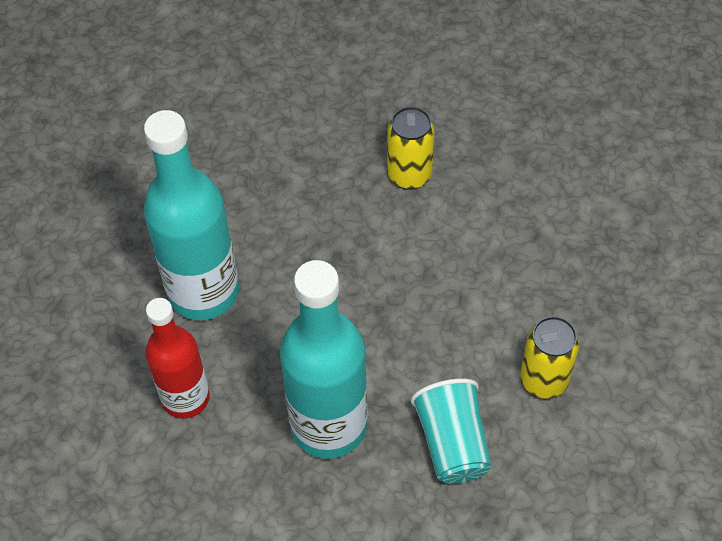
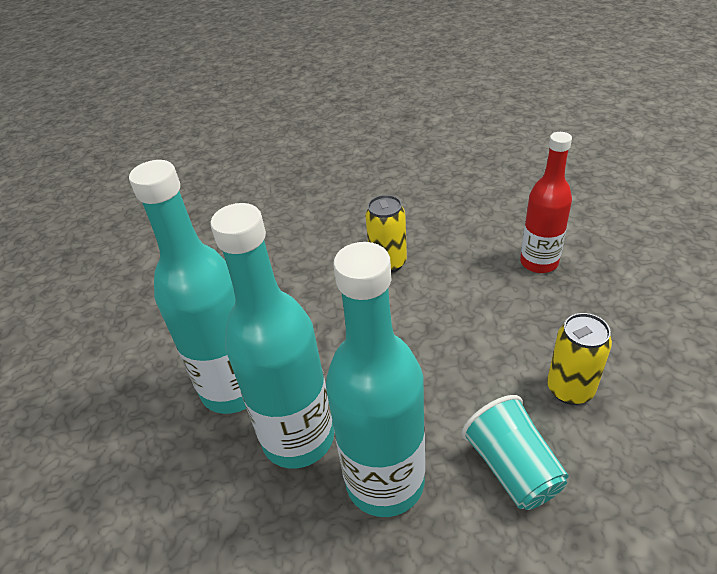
camera: 10 degrees left, 15 degrees down
(186, 398) = (233, 490): red bottle -> red bottle (539, 262)
(257, 362) = (298, 438): none -> turquoise bottle

